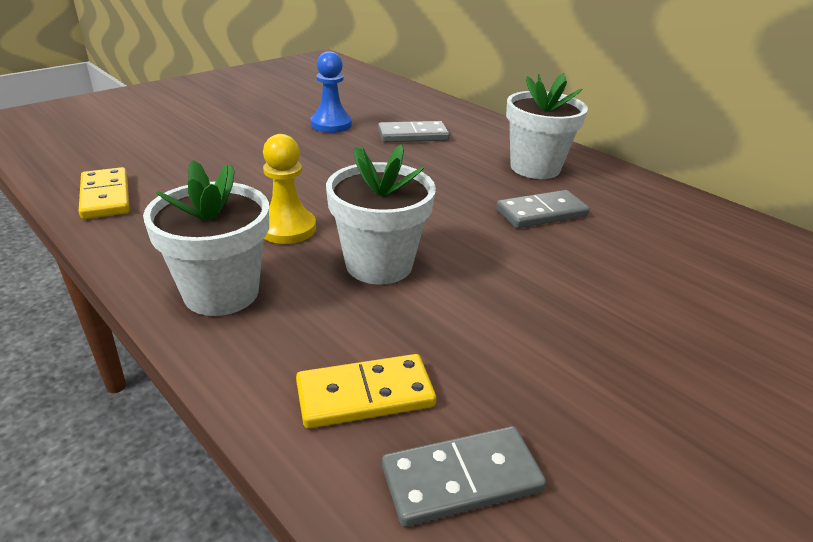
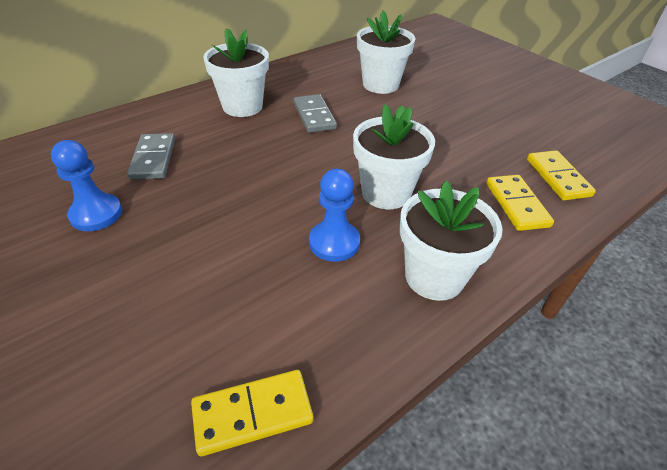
camera: 85 degrees left, 10 degrees up
(287, 228) = (334, 242): yellow pawn -> blue pawn
(461, 479) = (558, 177): grey domino -> yellow domino
(683, 270) = (380, 84): none -> white flower pot

